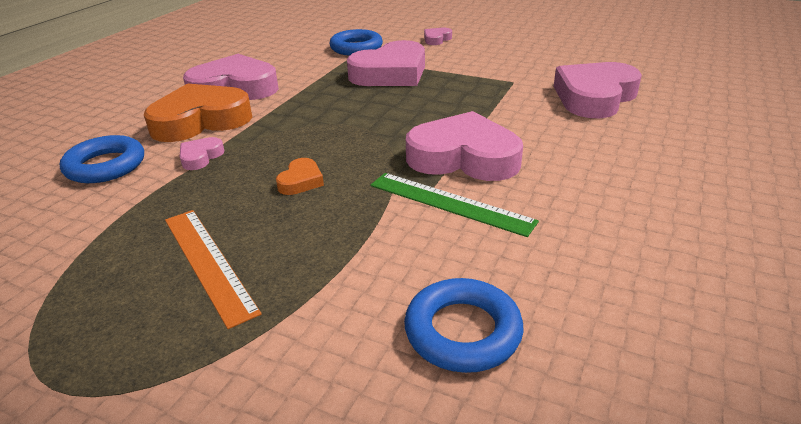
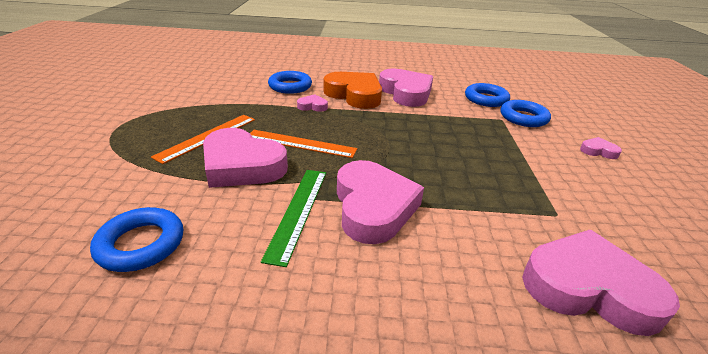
camera: 65 degrees right, 0 degrees up
(300, 52) = (486, 99): none -> blue ring
(301, 181) = (301, 143): orange heart -> orange ruler
(390, 73) = (493, 142): pink heart -> pink heart (242, 165)

